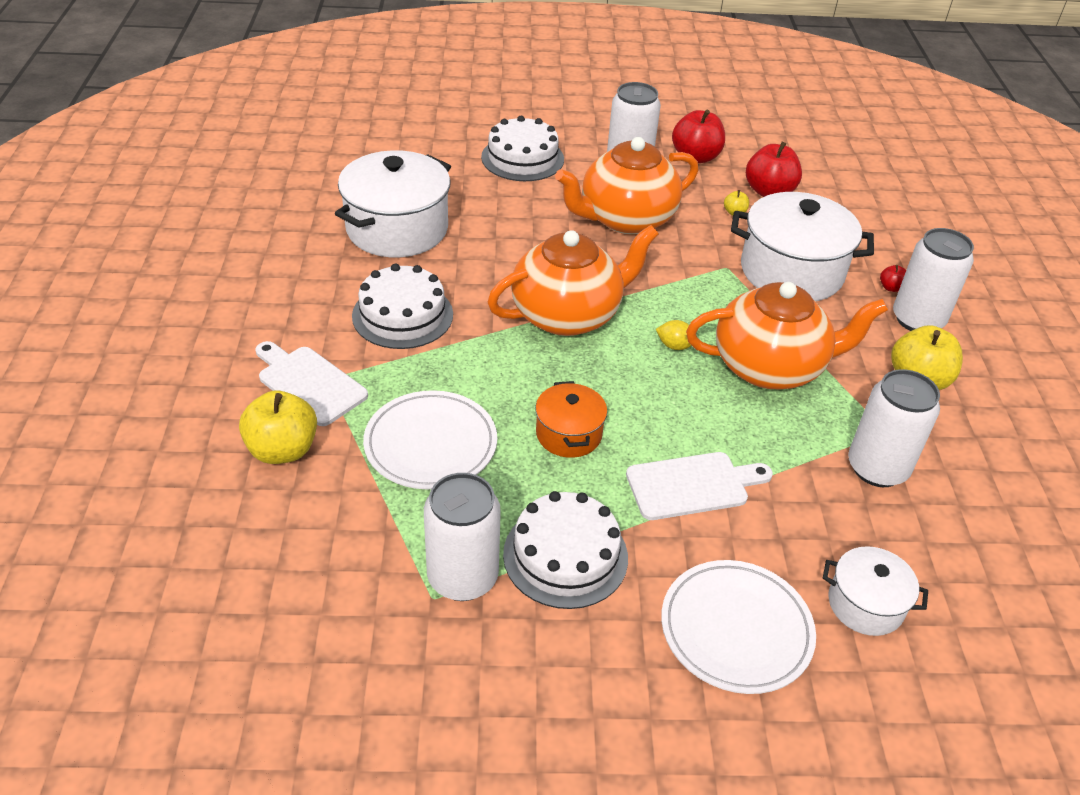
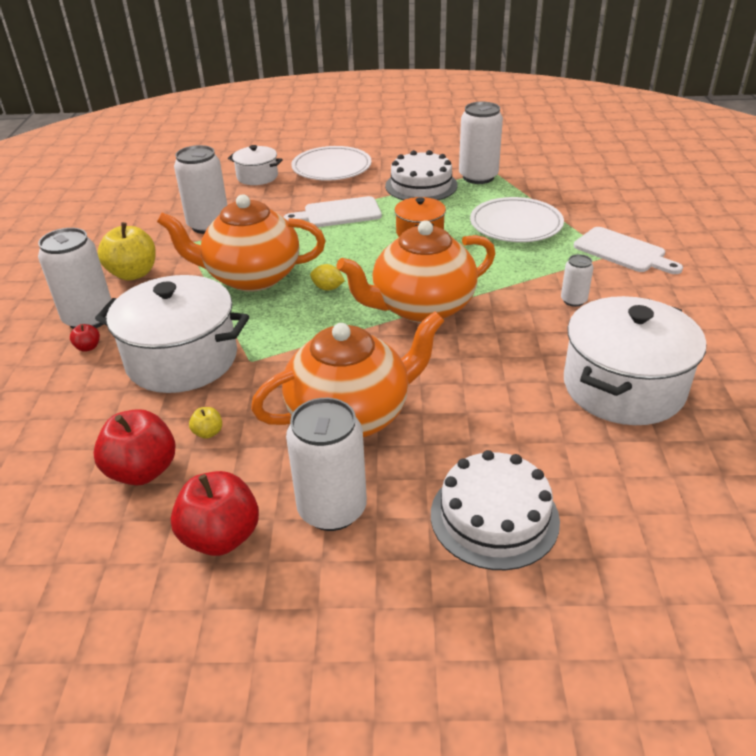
camera: 175 degrees left, 5 degrees down
(283, 450) = (615, 218): yellow apple -> none
(402, 315) = (573, 300): white cake -> white can

